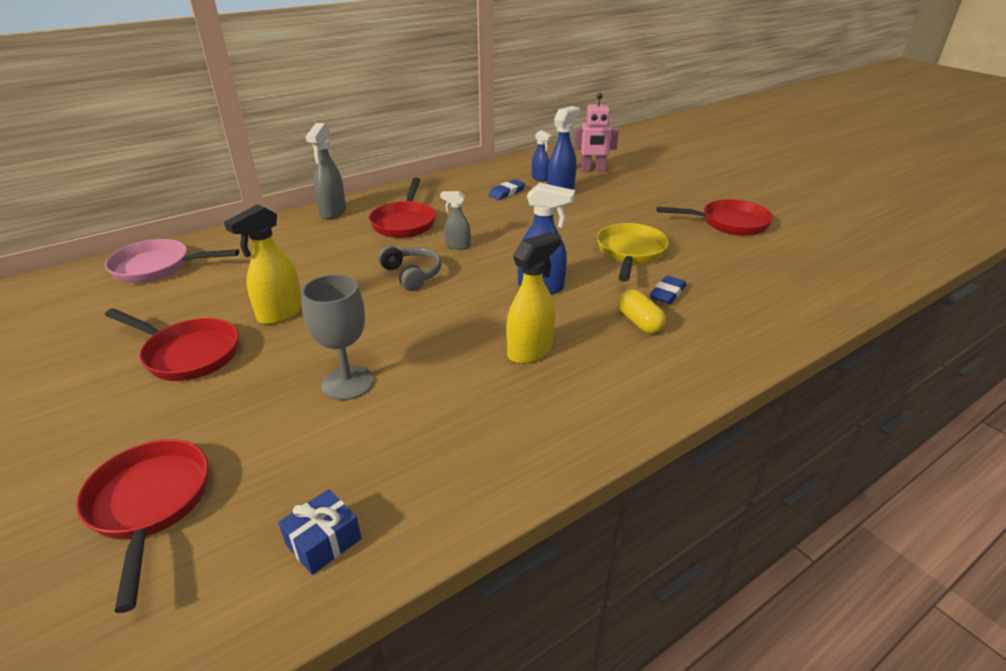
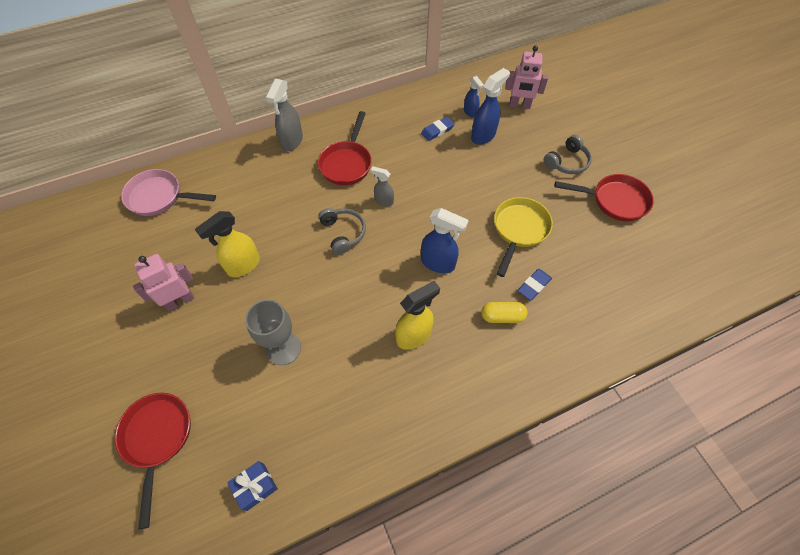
camera: 10 degrees right, 25 degrees up
(188, 354) = (180, 301): red pan -> pink robot
(639, 322) = (502, 316): yellow capsule -> yellow capsule turned 75 degrees counterclockwise
(662, 202) = (567, 162): none -> grey headphones

